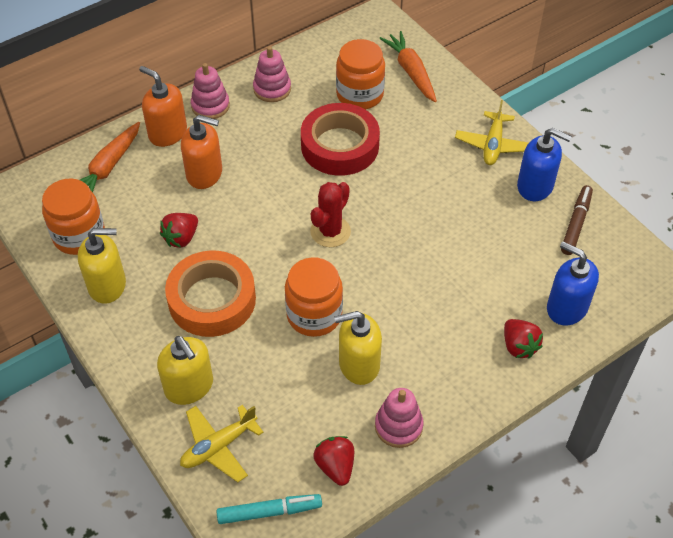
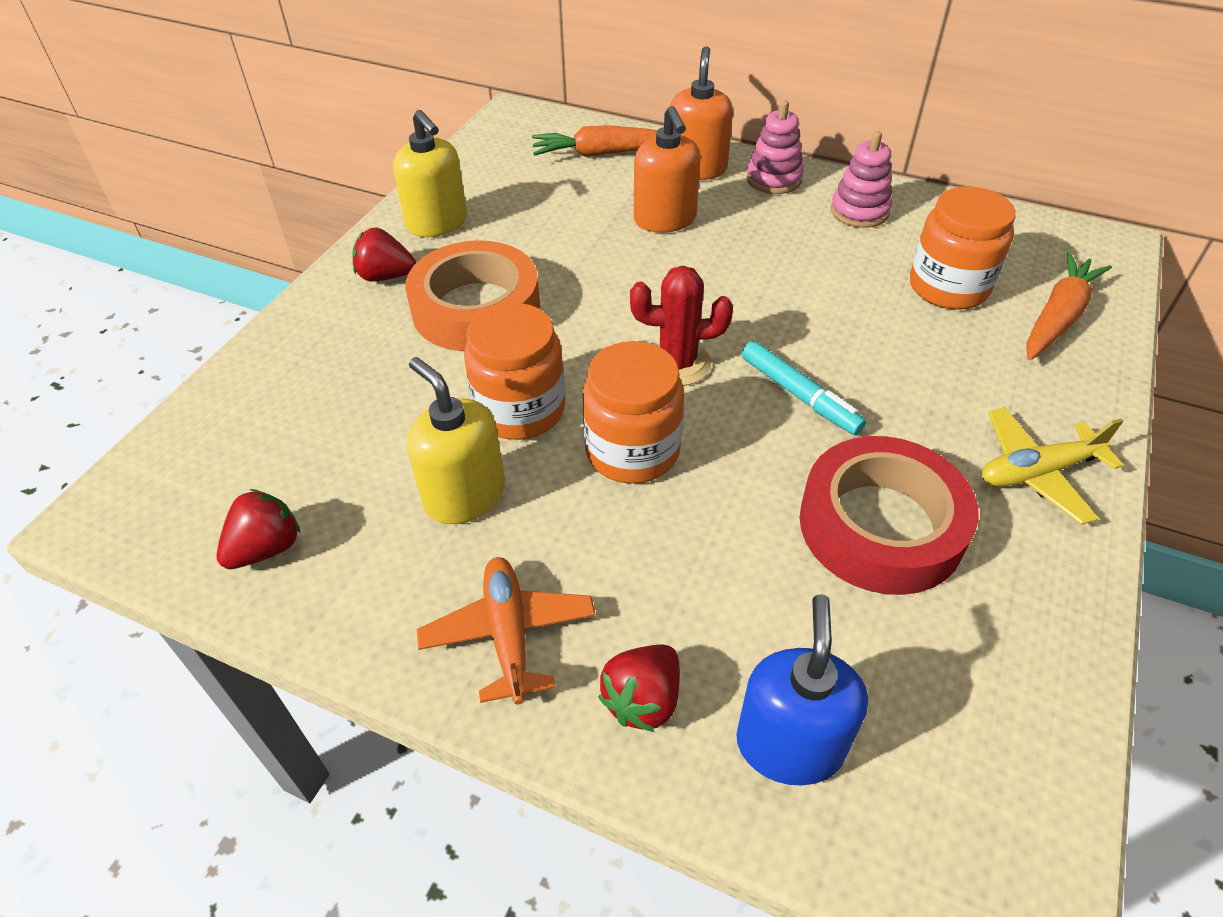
camera: 60 degrees right, 5 degrees down
(79, 235) = (491, 176): orange jar -> orange jar (632, 451)
(181, 238) = (550, 244): red strawberry -> red strawberry (385, 276)
(189, 386) = (329, 347): yellow soap dispenser -> none
(218, 446) = (248, 412): yellow plane -> none
(269, 512) = (160, 508): turquoise marker -> turquoise marker (799, 395)
(340, 146) = (836, 308): red tape -> red tape (881, 525)
(398, 426) = (376, 594): pink stacking toy -> none
(456, 381) = (509, 634): none -> orange plane
(535, 186) = (1016, 570): blue soap dispenser -> none
(576, 224) = (999, 674): brown marker -> none

